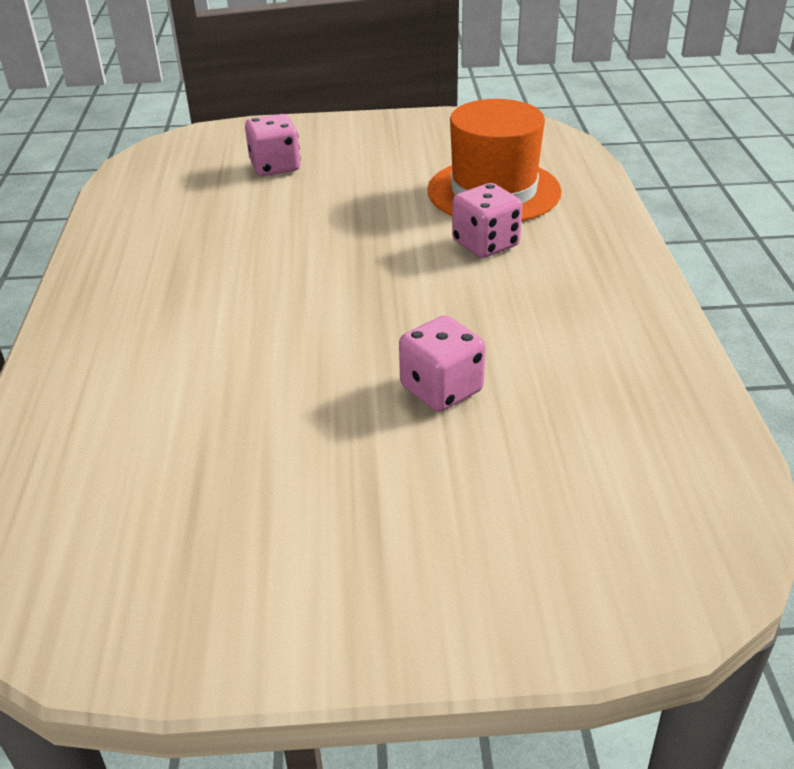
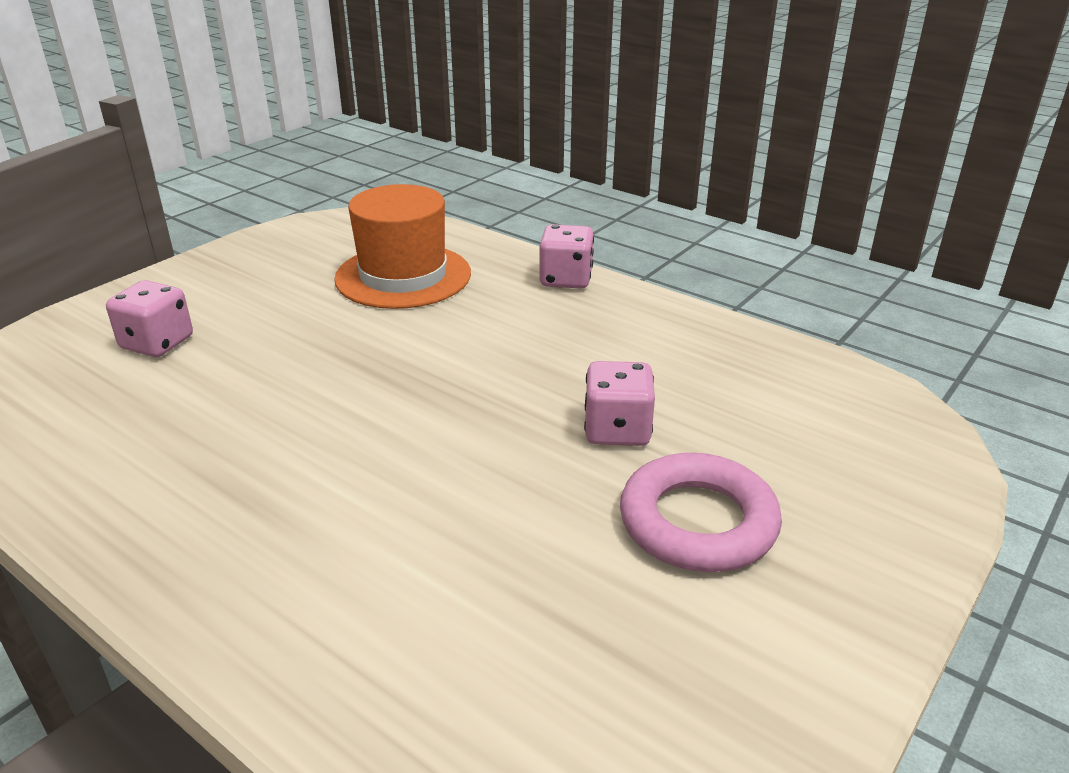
camera: 50 degrees left, 5 degrees down
(377, 487) = (698, 522): none -> pink ring
(485, 244) = (466, 316): pink dice -> pink dice (566, 279)

